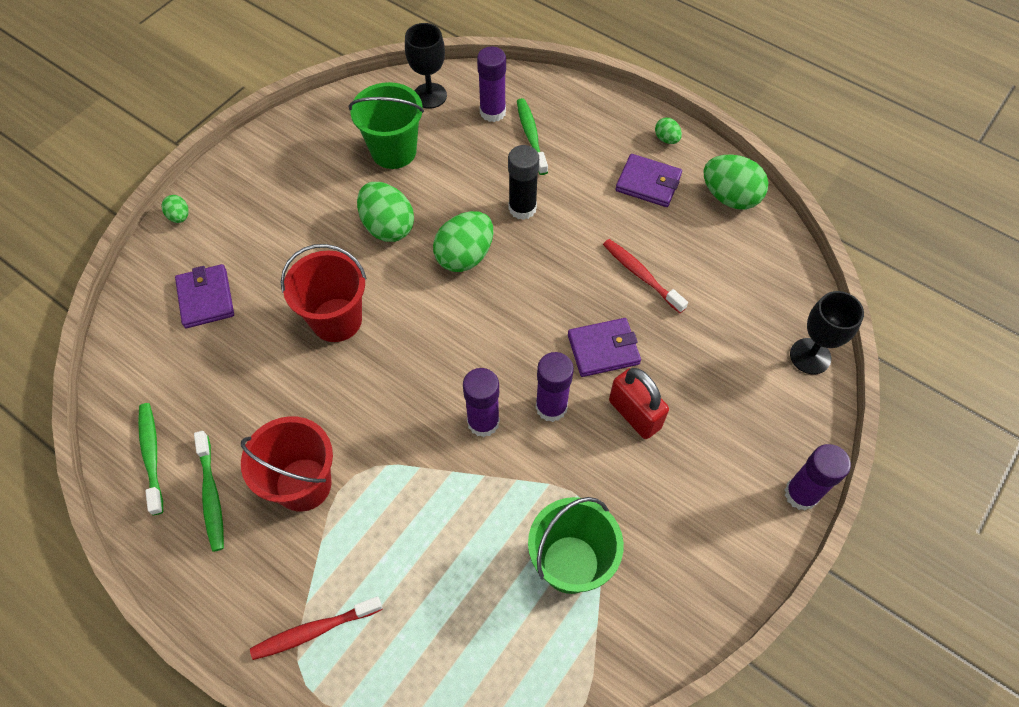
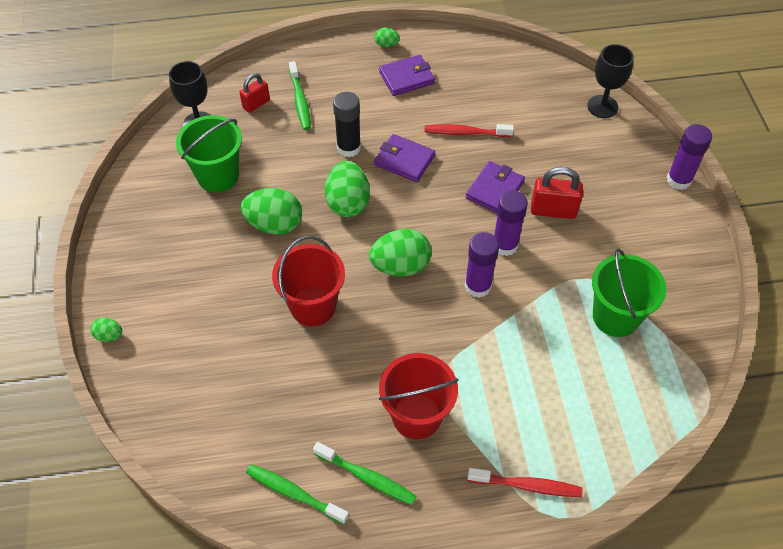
camera: 45 degrees left, 5 degrees down
(206, 298) = (202, 369): purple wallet -> purple wallet (404, 160)
(314, 630) = (527, 485): red toothbrush -> red toothbrush turned 105 degrees counterclockwise
(492, 112) = (256, 104): purple glue stick -> red padlock
(531, 136) = (300, 101): green toothbrush -> green toothbrush turned 135 degrees counterclockwise
(730, 197) = (462, 52): green egg -> green egg (400, 266)

